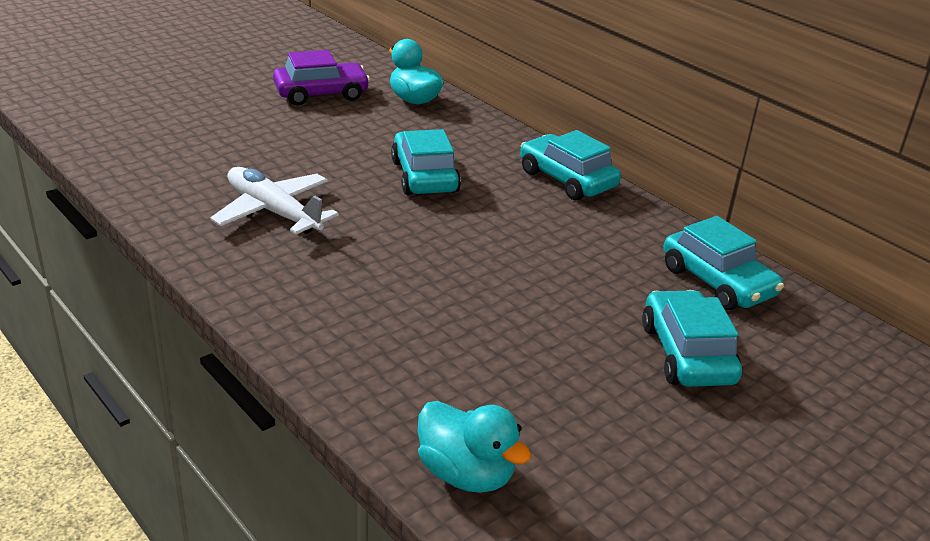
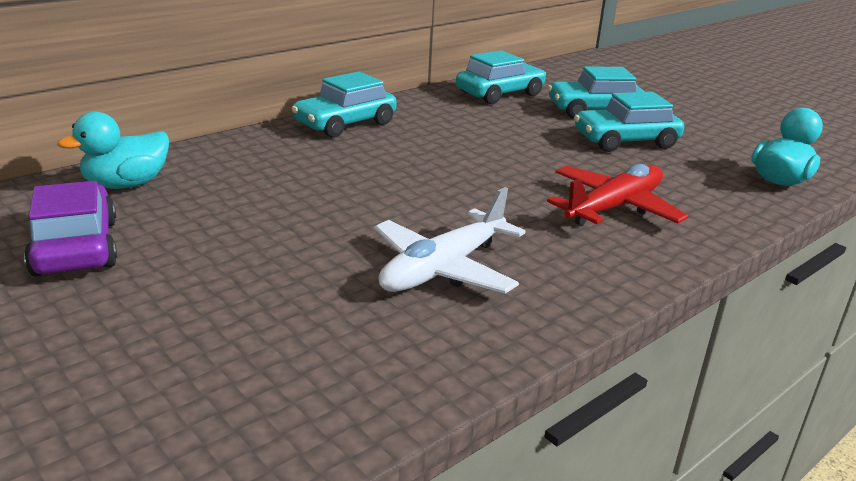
camera: 90 degrees left, 5 degrees down
(380, 314) = (614, 207): none -> red plane
(424, 176) = (343, 183): turquoise car -> turquoise car (625, 141)

